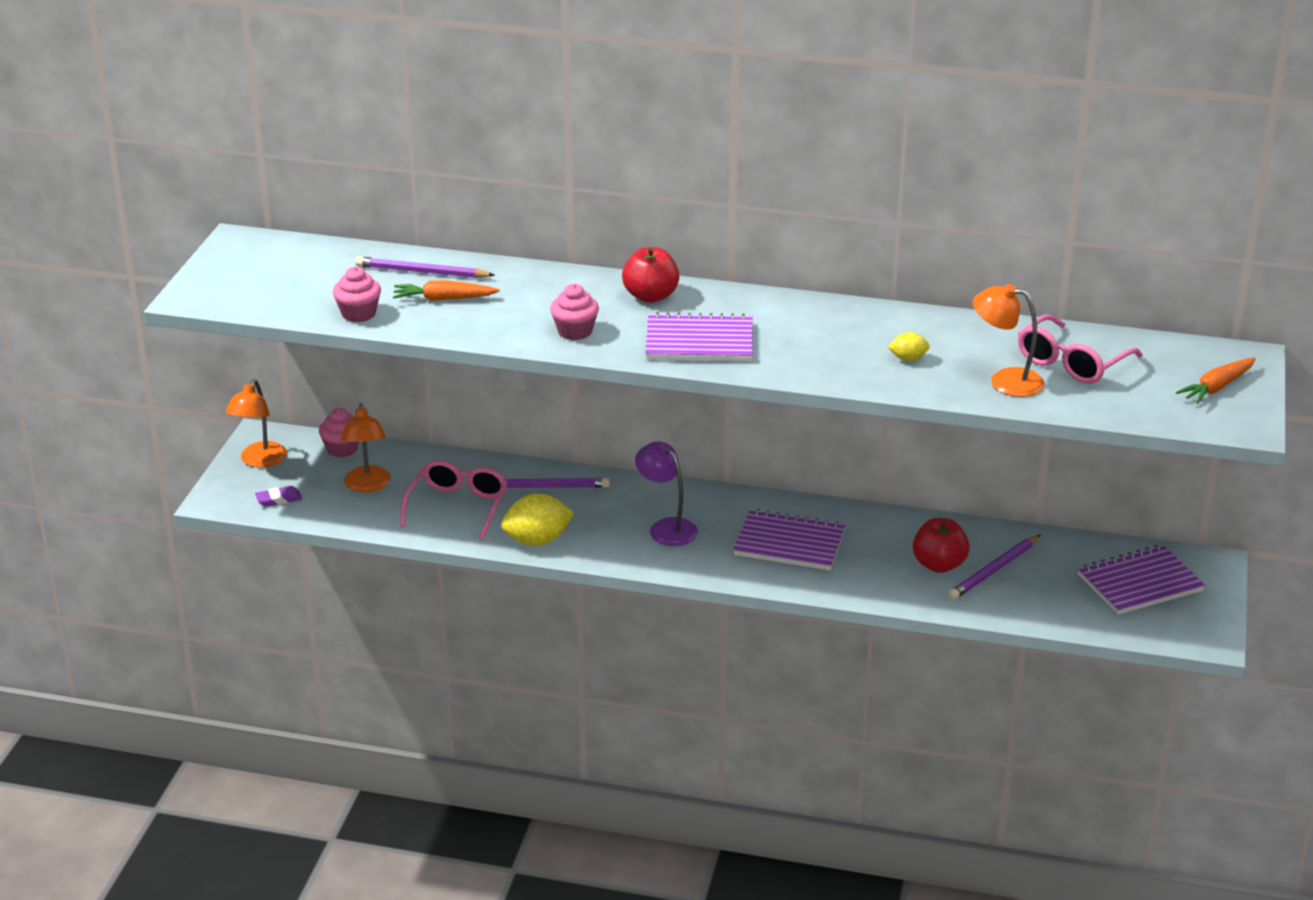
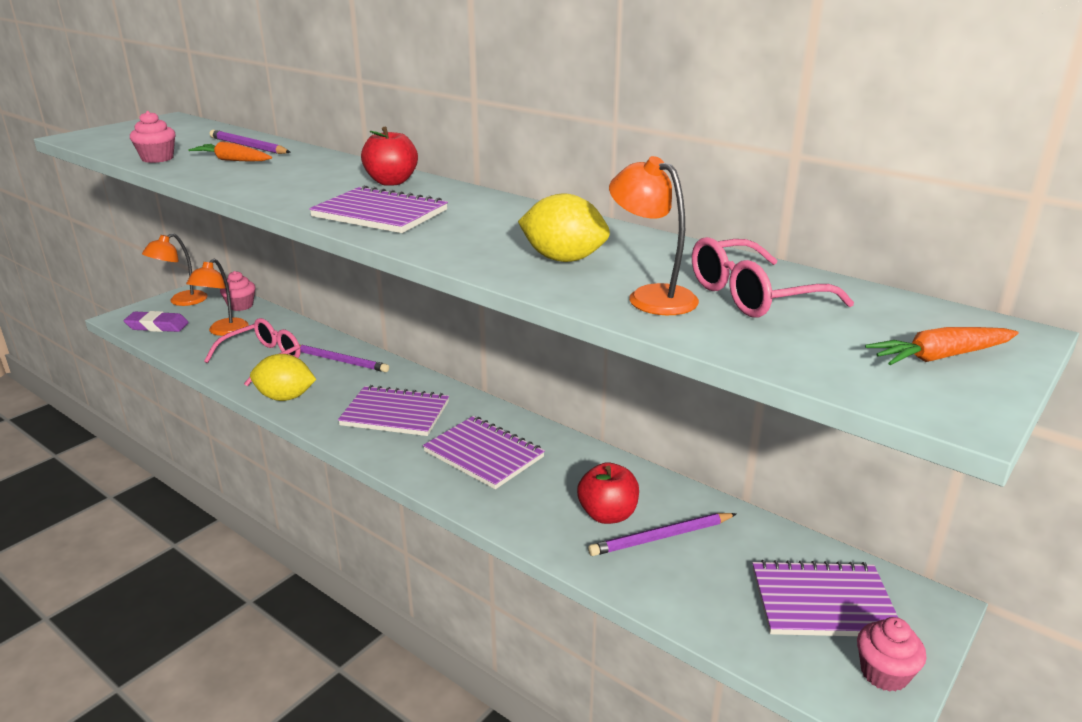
camera: 25 degrees right, 5 degrees down
(279, 499) = (157, 326): purple eraser -> purple eraser, size x1.60
(575, 331) = (290, 191): pink cupcake -> pink cupcake (884, 673)
(666, 527) = (395, 414): purple lamp -> purple notebook
(908, 359) = (563, 259): yellow lemon -> yellow lemon, size x1.93

